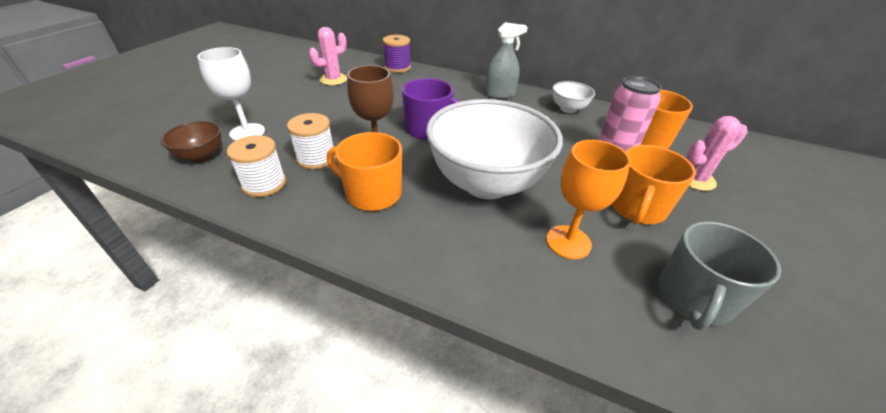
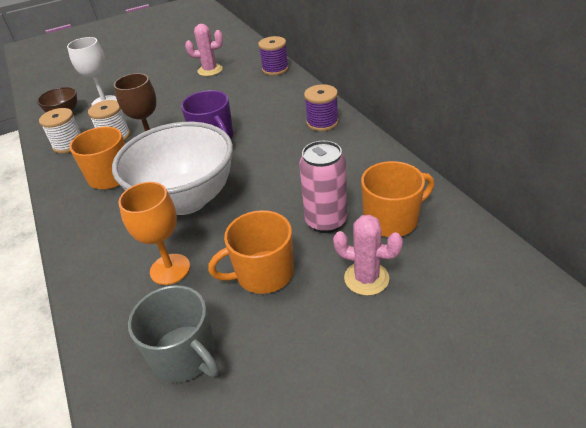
camera: 45 degrees right, 0 degrees up
(499, 94) = (322, 122): grey spray bottle -> purple spool
(568, 109) = (365, 159): white bowl -> none
(693, 298) = (185, 355): grey mug -> grey mug turned 120 degrees counterclockwise

